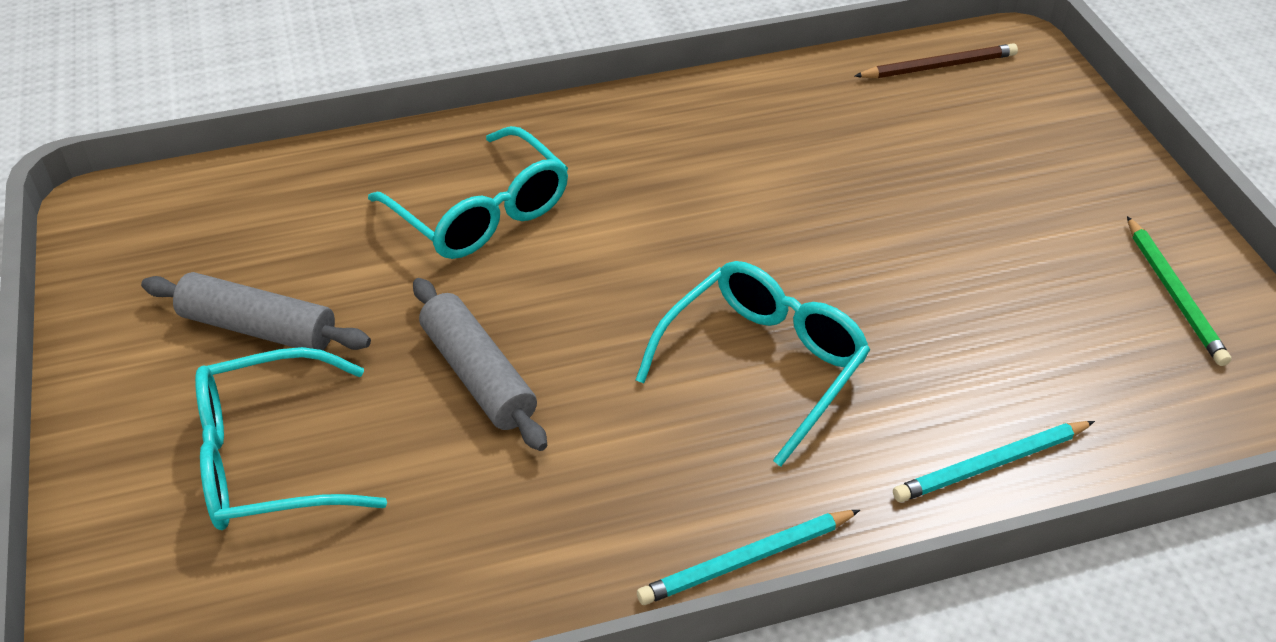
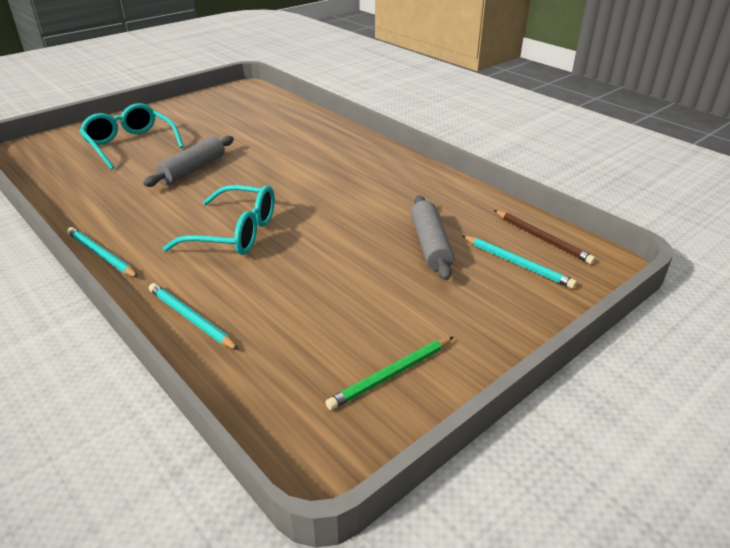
camera: 65 degrees right, 10 degrees down
(259, 328) = (198, 125): grey rolling pin -> grey rolling pin (430, 245)
(481, 213) = (295, 146): turquoise glasses -> none
(986, 109) = (517, 263): none -> turquoise pencil

